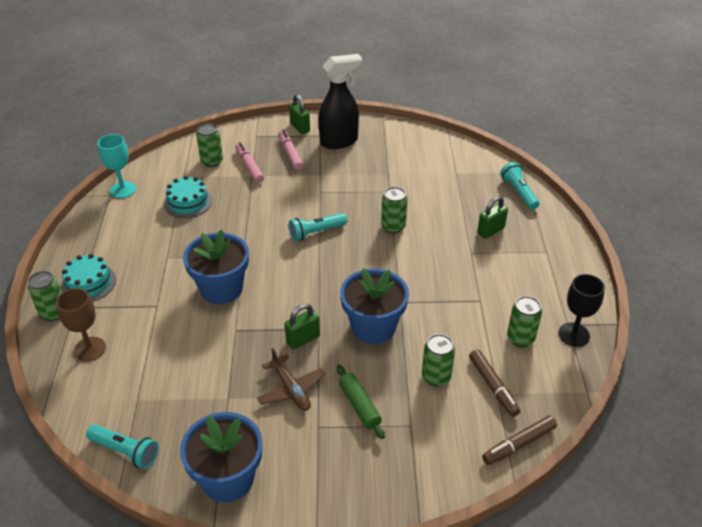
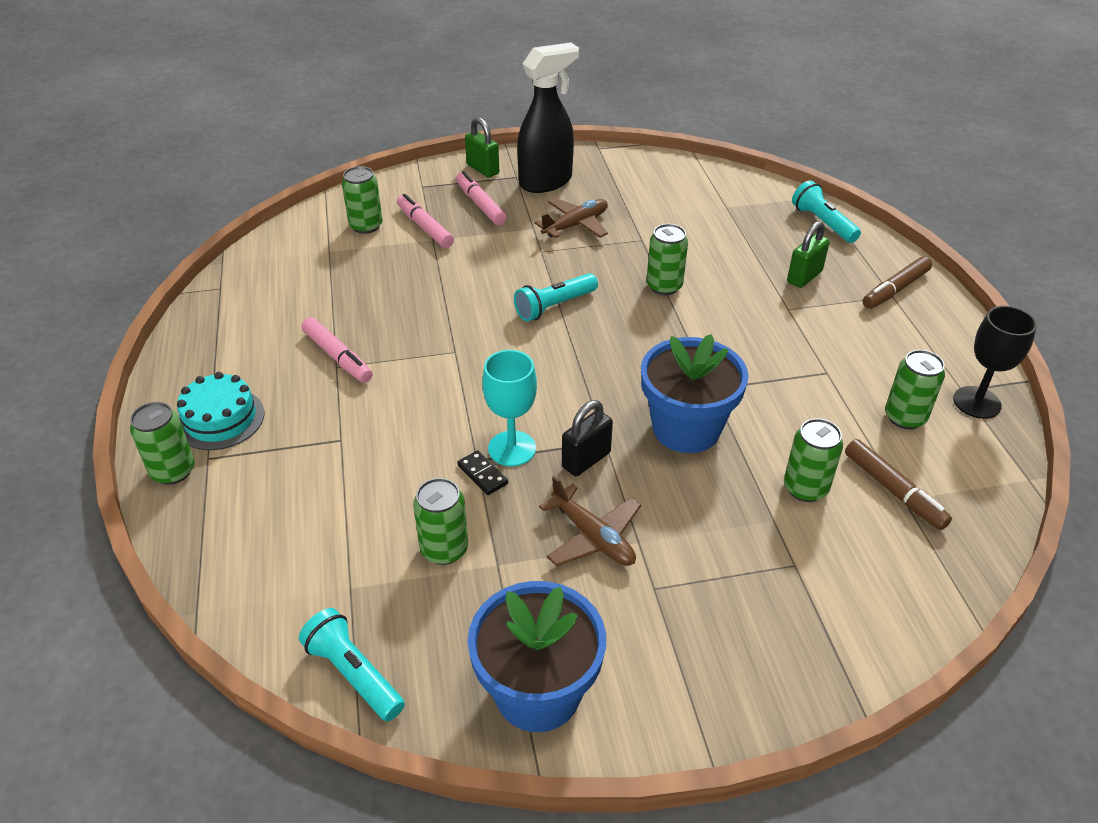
camera: 10 degrees left, 0 degrees up
(89, 349) = (249, 519): brown goblet -> none
(123, 190) = (239, 279): turquoise goblet -> turquoise goblet (512, 448)
(125, 451) = (354, 674): turquoise flashlight -> turquoise flashlight turned 150 degrees counterclockwise
(169, 250) = (337, 356): none -> pink marker
(188, 202) = (346, 285): turquoise cake -> none
(199, 384) = (444, 549): none -> green can
(221, 289) = (436, 402): blue flower pot -> none
(236, 340) = (482, 474): none -> black domino
(303, 339) = (586, 460): green padlock -> black padlock
(349, 175) = (576, 225): none -> brown plane
(359, 405) = (707, 546): green rolling pin -> none
(519, 444) = (965, 569): brown marker -> brown marker (895, 289)

